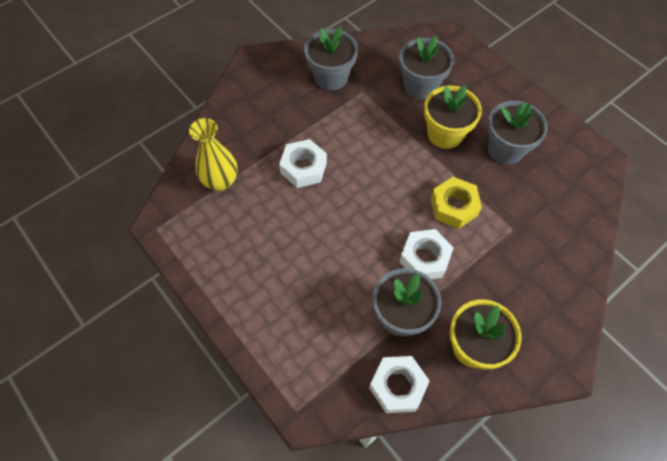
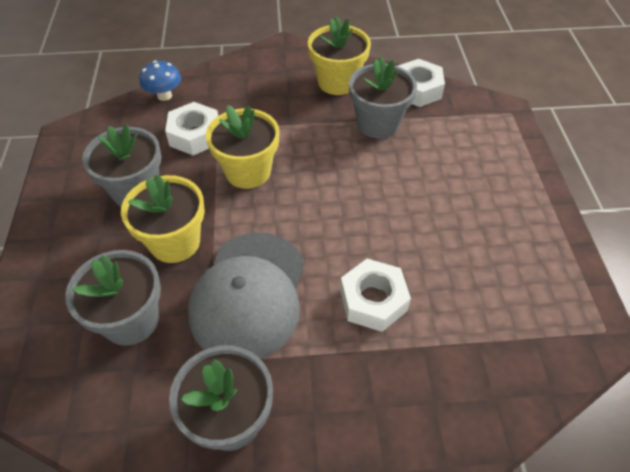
camera: 145 degrees left, 10 degrees down
(221, 181) = (493, 346): yellow vase -> none
(374, 131) = (249, 295): none -> grey cap
(424, 258) = (318, 149): white nut -> white nut (195, 135)
(454, 206) = (248, 171): yellow nut -> yellow flower pot
(587, 234) = (164, 95): none -> blue mushroom

